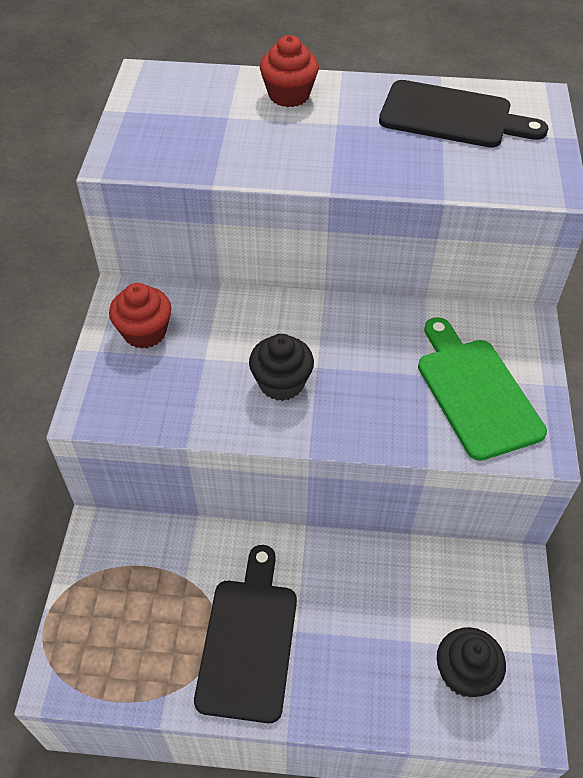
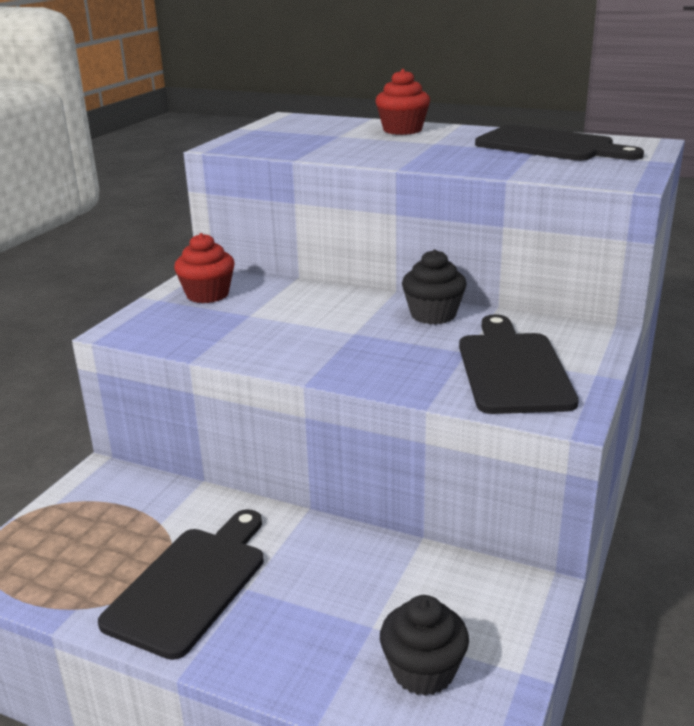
camera: 20 degrees right, 25 degrees down
(281, 383) = (311, 337): black cupcake -> black cupcake (433, 315)
(475, 392) = (512, 369): green cutting board -> black cutting board

